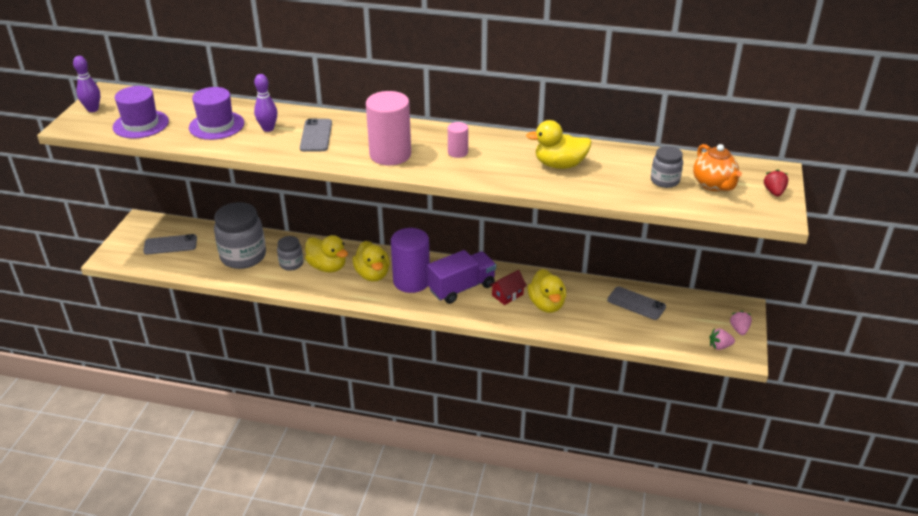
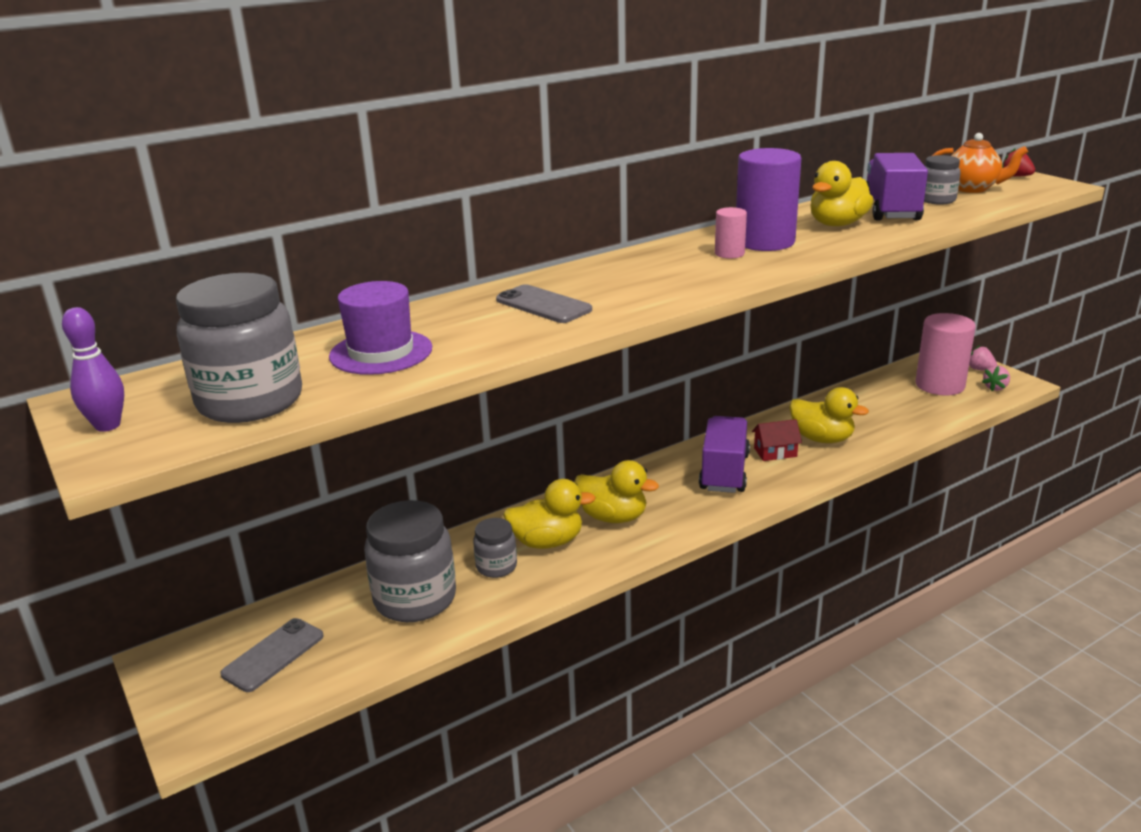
camera: 45 degrees left, 10 degrees down
(141, 124) = (250, 402): purple hat -> grey jar
(268, 129) = (464, 325): purple bowling pin -> none
(390, 154) = (671, 282): pink cylinder -> pink cylinder (939, 385)
(411, 281) = (665, 497): purple cylinder -> purple cylinder (764, 242)
(507, 295) = (775, 452): red house -> red house turned 75 degrees clockwise
(616, 172) = (891, 210): none -> purple truck
(636, 303) = (881, 395): grey phone -> none

